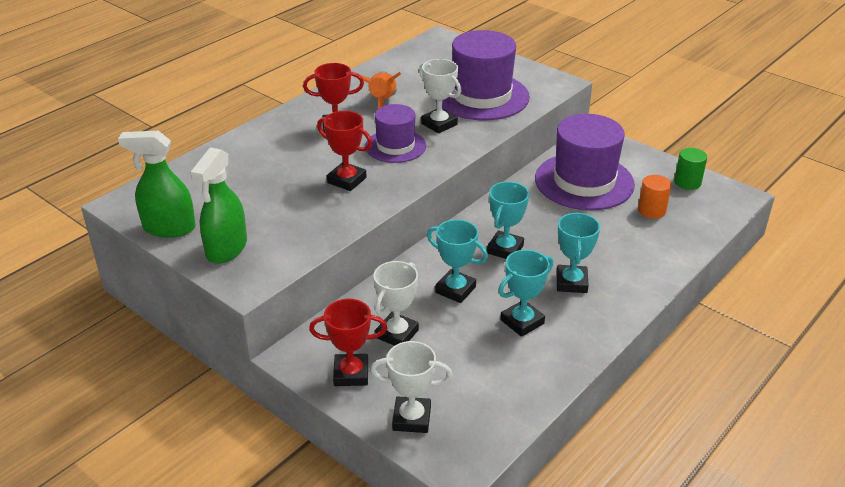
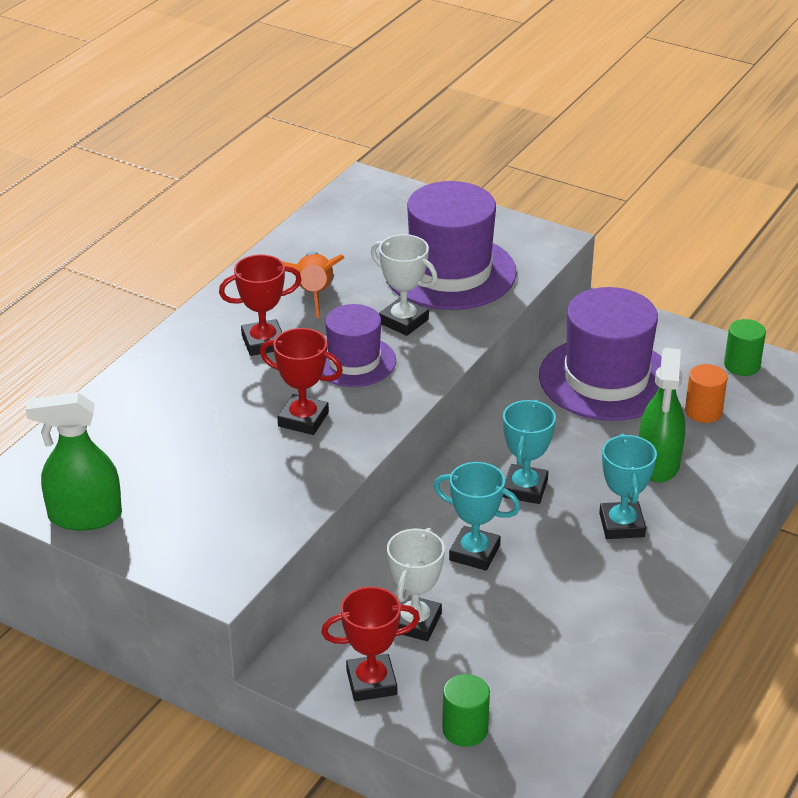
camera: 10 degrees left, 0 degrees up
(226, 249) = (174, 537): green spray bottle -> green spray bottle (658, 464)
(411, 418) = (465, 729): white trophy -> green cylinder
(522, 322) = (571, 586): turquoise trophy -> none

